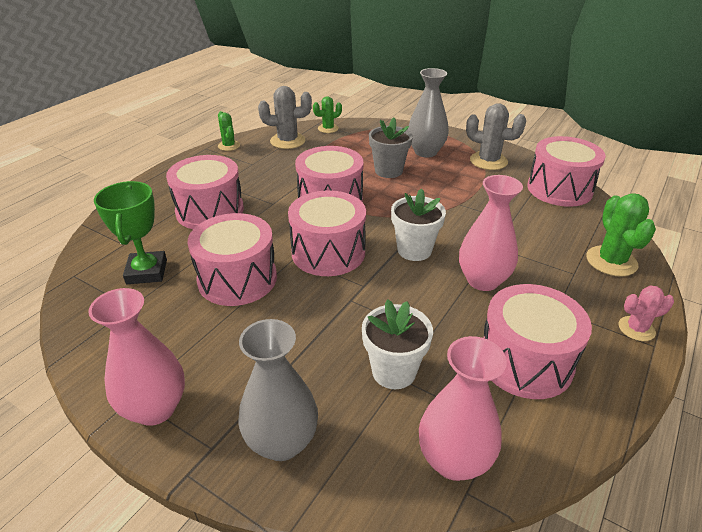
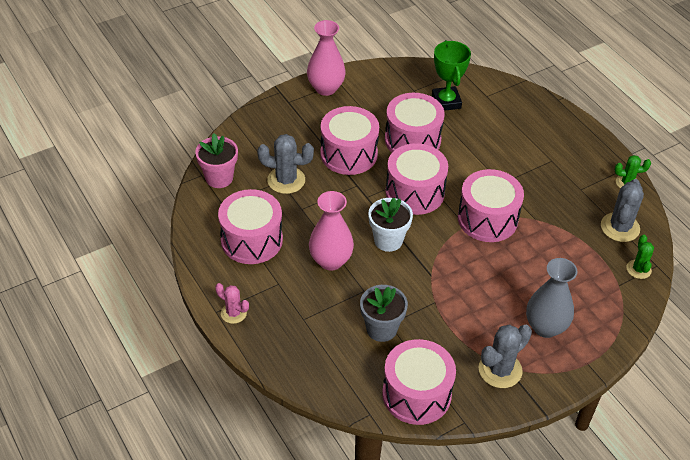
camera: 115 degrees right, 10 degrees up
(147, 272) = (446, 102): green trophy -> green trophy turned 60 degrees clockwise
(210, 211) = (509, 145): pink drum -> pink drum (349, 154)
(282, 442) = (274, 124): grey vase -> none
(388, 171) = (519, 279): grey flower pot -> grey flower pot (381, 329)
(394, 371) = (286, 180): white flower pot -> grey cactus
(454, 460) = (219, 178): pink vase -> pink flower pot
(611, 261) = (300, 353): green cactus -> none
(636, 329) = (233, 313): pink cactus -> pink cactus turned 75 degrees counterclockwise

